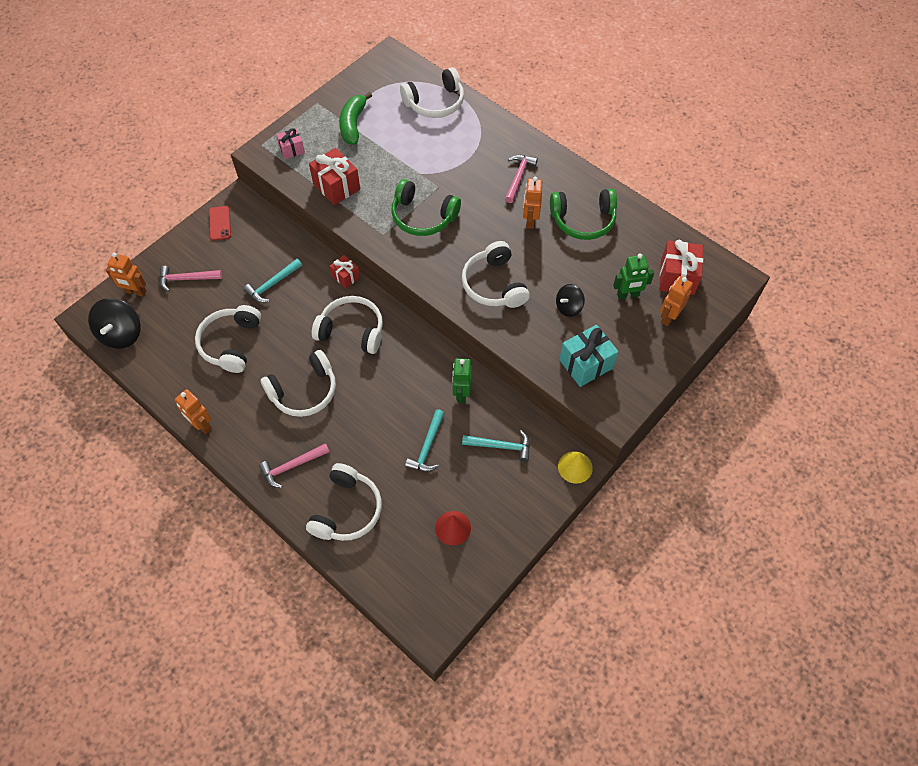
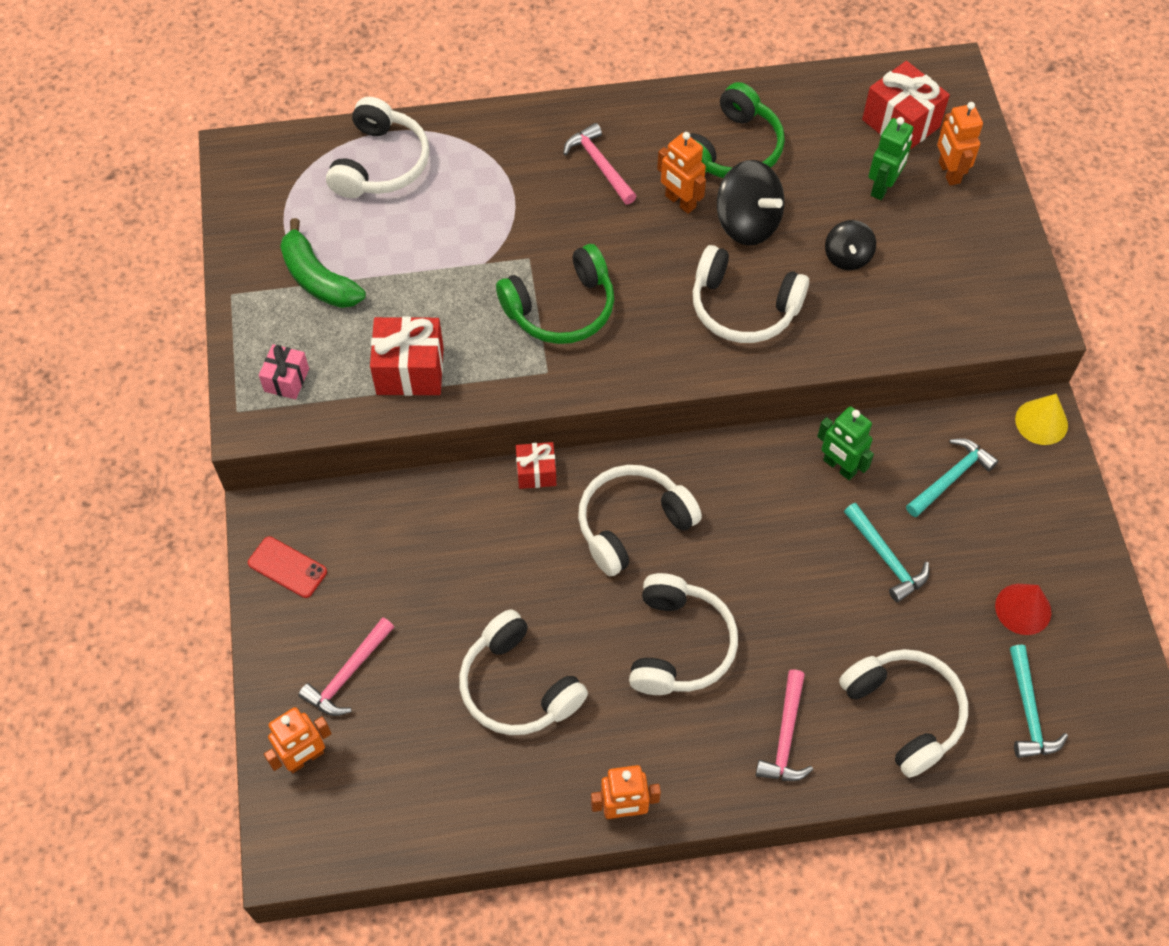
camera: 50 degrees left, 0 degrees up
(121, 334) = (365, 824): black spinning top -> black spinning top (747, 223)
(272, 284) = (464, 569): turquoise hammer -> turquoise hammer (1028, 711)
(586, 364) = (943, 298): turquoise gift -> none

